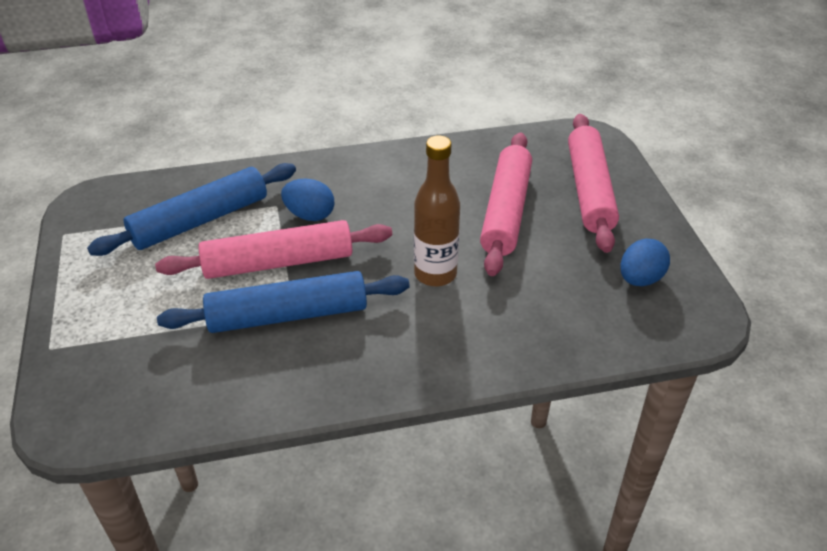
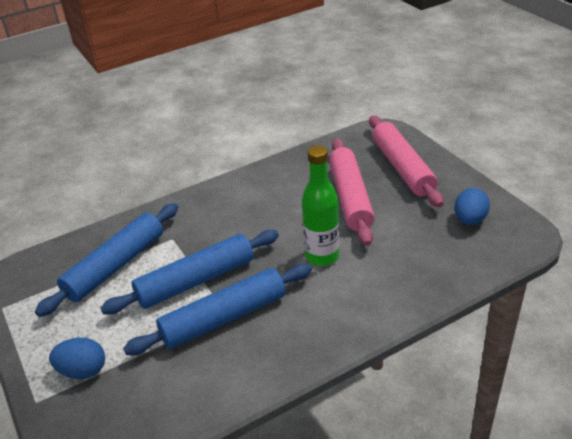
camera: 15 degrees left, 5 degrees down
(278, 262) = (196, 281): pink rolling pin -> blue rolling pin
(309, 215) = (203, 239): blue egg -> blue egg (83, 371)
(435, 274) = (322, 256): brown bottle -> green bottle

